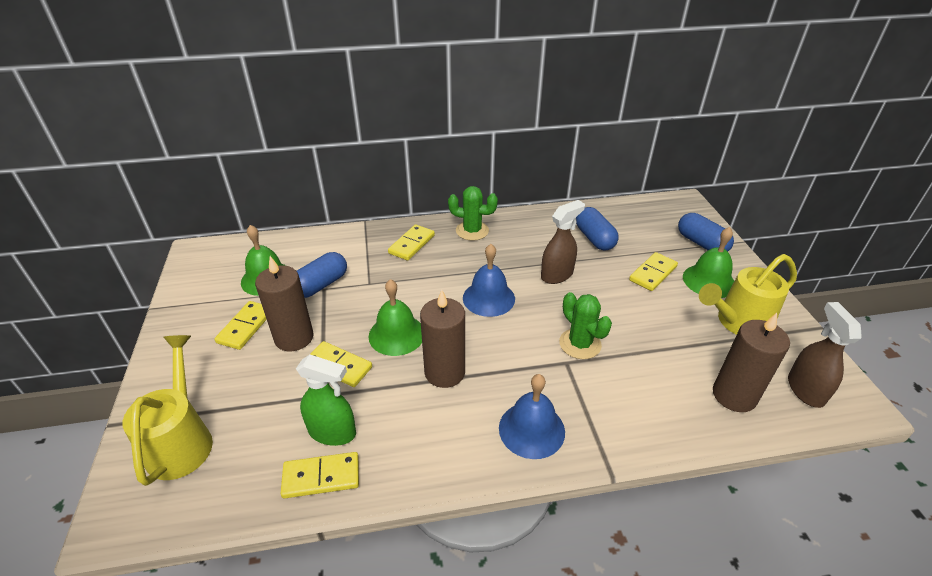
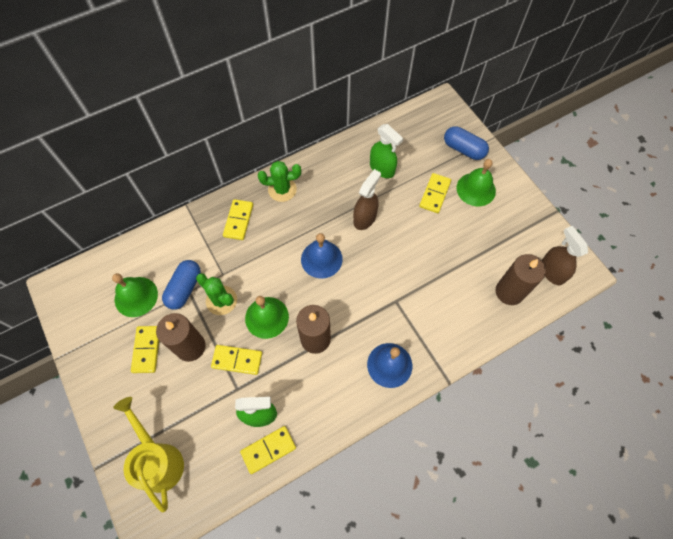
camera: 20 degrees left, 25 degrees up
(580, 344) = (400, 281): green cactus -> green cactus (221, 300)
(594, 238) = (382, 169): blue capsule -> green spray bottle
(737, 323) = (502, 225): yellow watering can -> none

